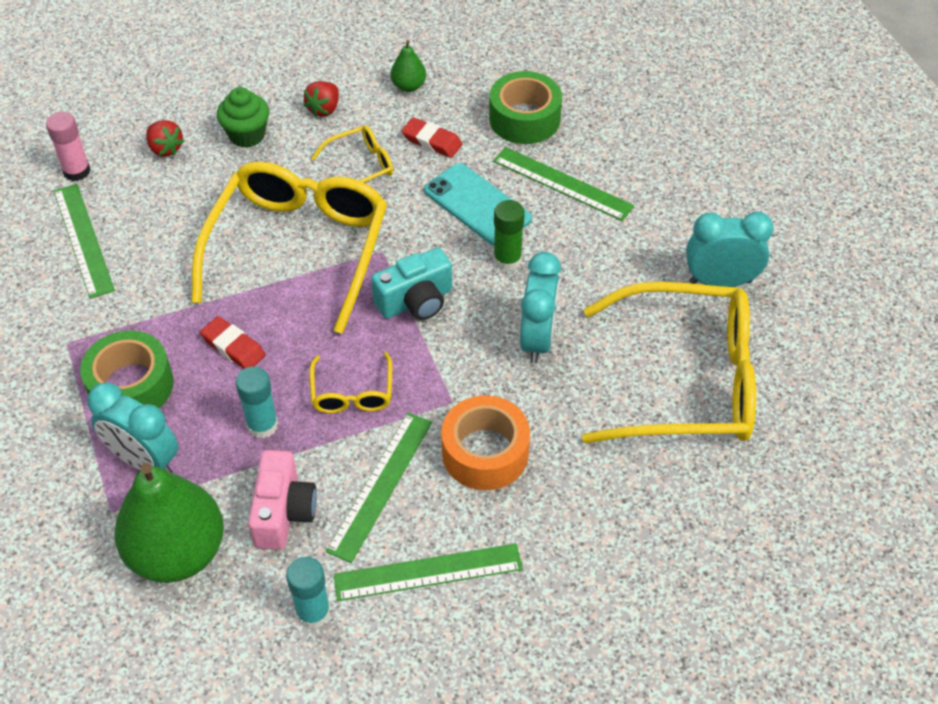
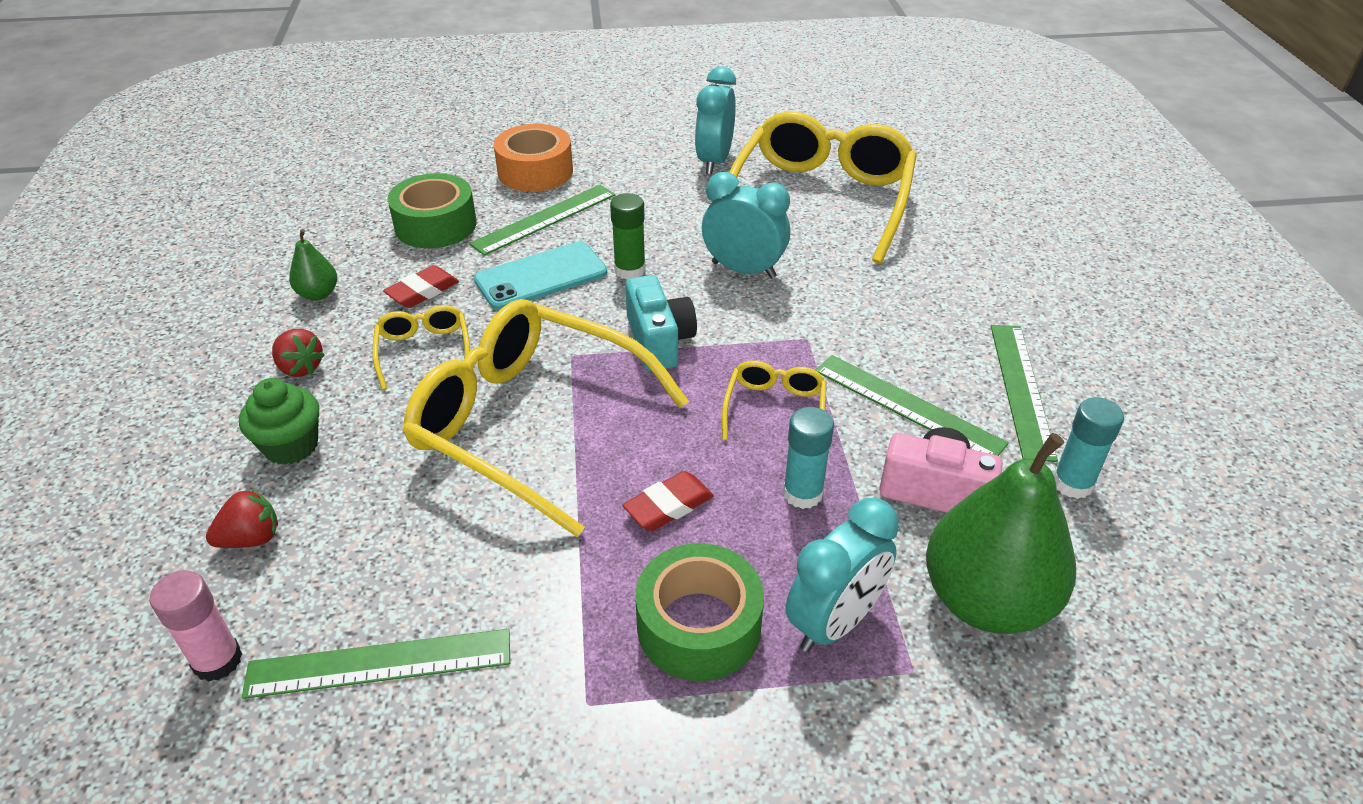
camera: 75 degrees left, 10 degrees down
(352, 393) = (774, 409): yellow glasses -> yellow glasses turned 90 degrees counterclockwise
(485, 452) = (877, 327): orange tape -> orange tape (535, 171)

